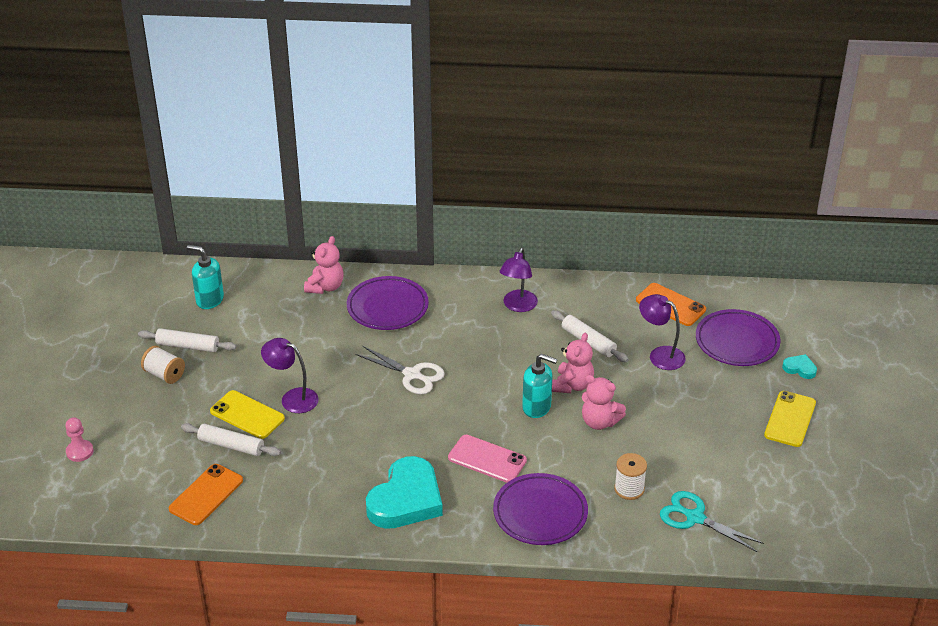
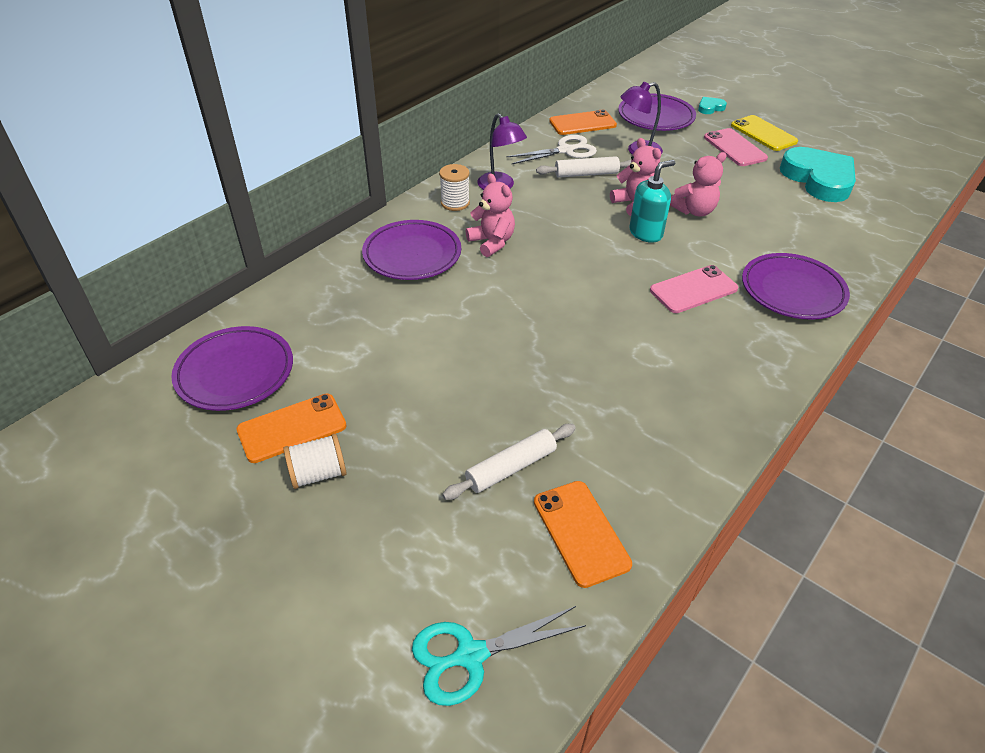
camera: 55 degrees left, 5 degrees up
(79, 452) = (375, 643): pink pawn -> none
(188, 346) = (292, 428): white rolling pin -> orange phone
(209, 300) = (235, 373): turquoise soap dispenser -> purple plate
(247, 415) = (470, 429): yellow phone -> none
(292, 398) = (479, 379): purple lamp -> none
(325, 287) = (330, 279): pink teddy bear -> pink teddy bear (492, 242)
(406, 499) = (713, 366): turquoise heart -> turquoise heart (818, 179)
(412, 375) = (528, 282): white scissors -> white scissors (565, 150)
(629, 489) = (792, 232): white spool -> white spool (455, 203)
(695, 518) = (850, 217): turquoise scissors -> turquoise scissors (471, 655)
(738, 410) = (734, 148): none -> pink phone

